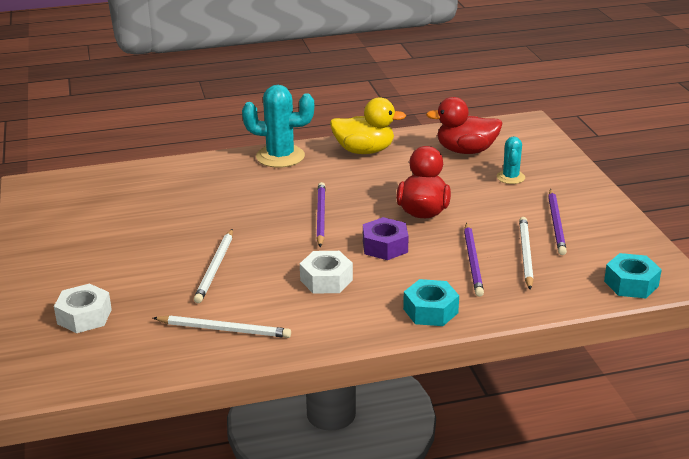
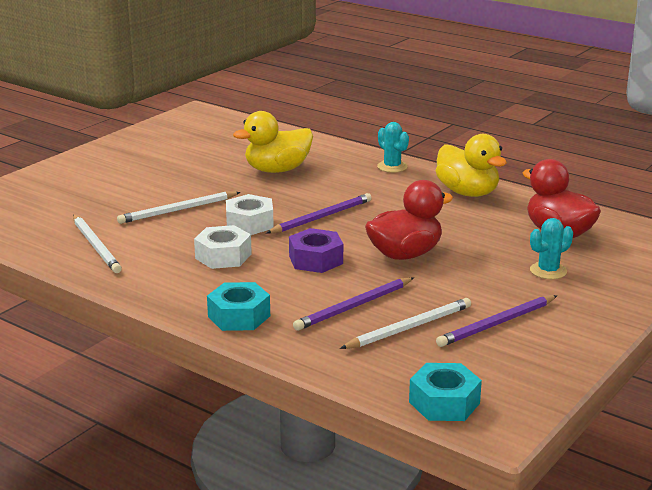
camera: 50 degrees right, 5 degrees down
(84, 316) = (50, 195): white nut -> white nut (249, 223)
(210, 199) = (277, 170): none -> yellow duck
(280, 156) = (392, 167): turquoise cactus -> turquoise cactus, size x0.56

